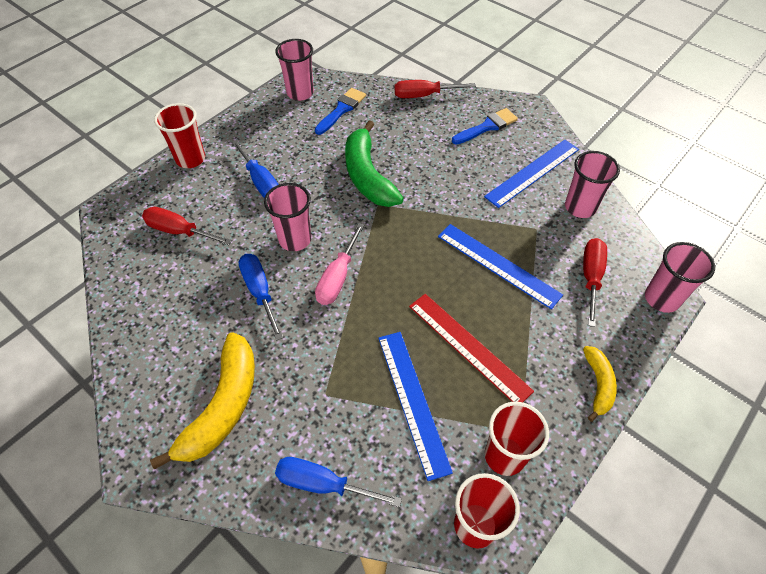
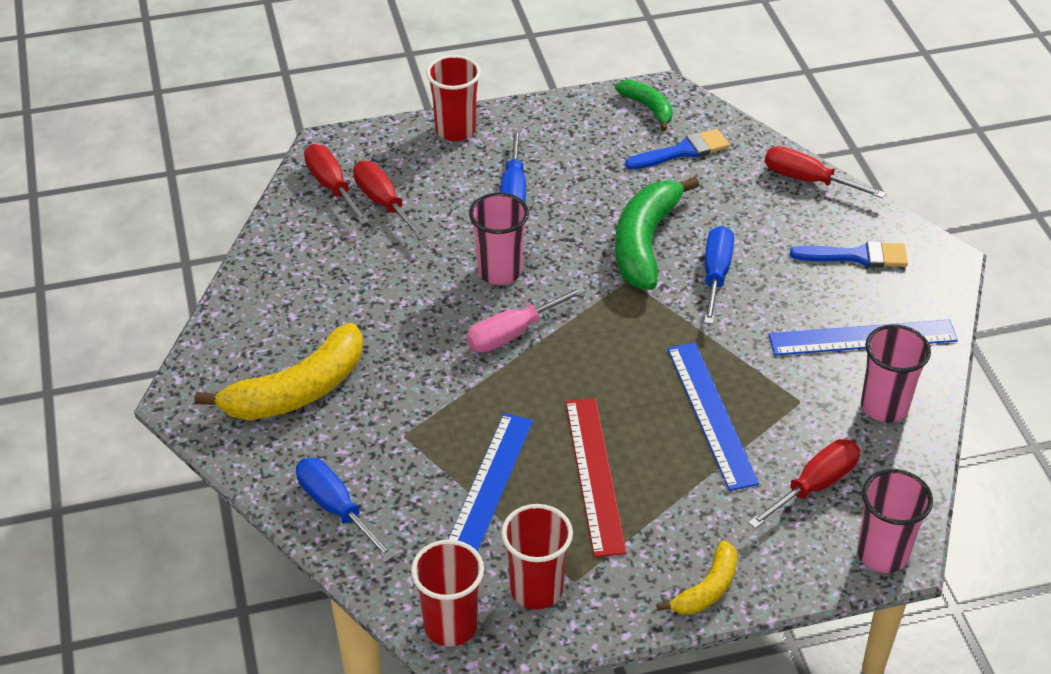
camera: 35 degrees right, 10 degrees down
(133, 237) = (332, 186): none -> red screwdriver
(260, 292) = (418, 305): blue screwdriver -> blue screwdriver (715, 275)
(300, 93) = (648, 108): pink cup -> green banana

